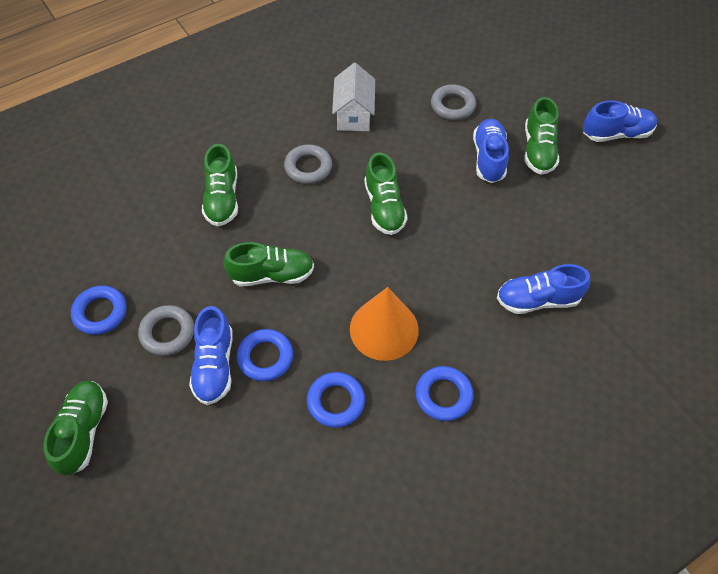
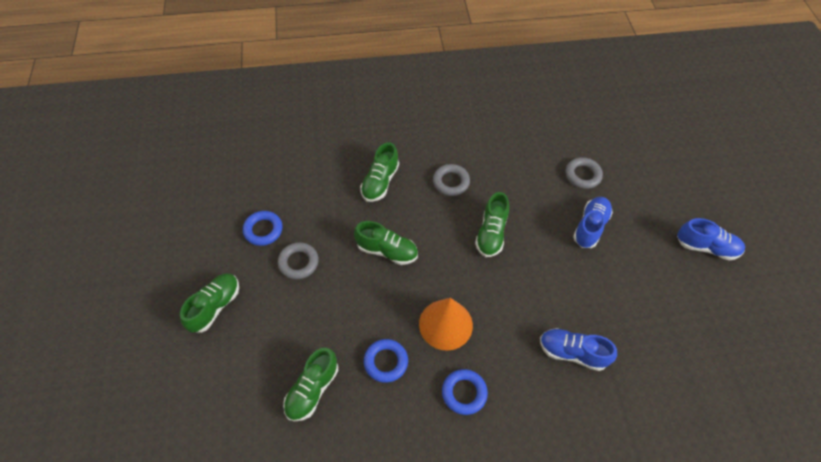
camera: 25 degrees right, 0 degrees up
(214, 366) = (317, 299): blue shoe -> none
(265, 357) = (354, 308): blue ring -> none
(354, 115) = (503, 154): white house -> none
(538, 150) = (633, 236): green shoe -> green shoe (312, 390)

